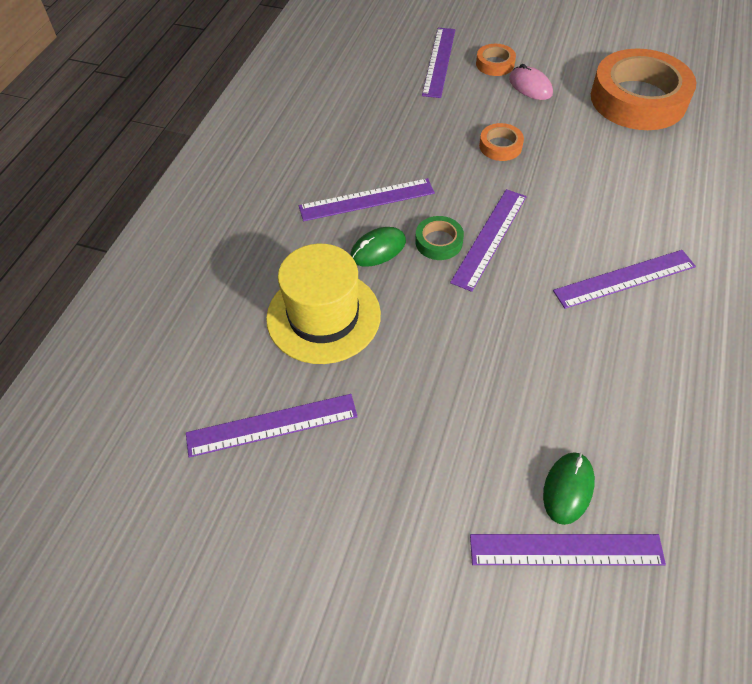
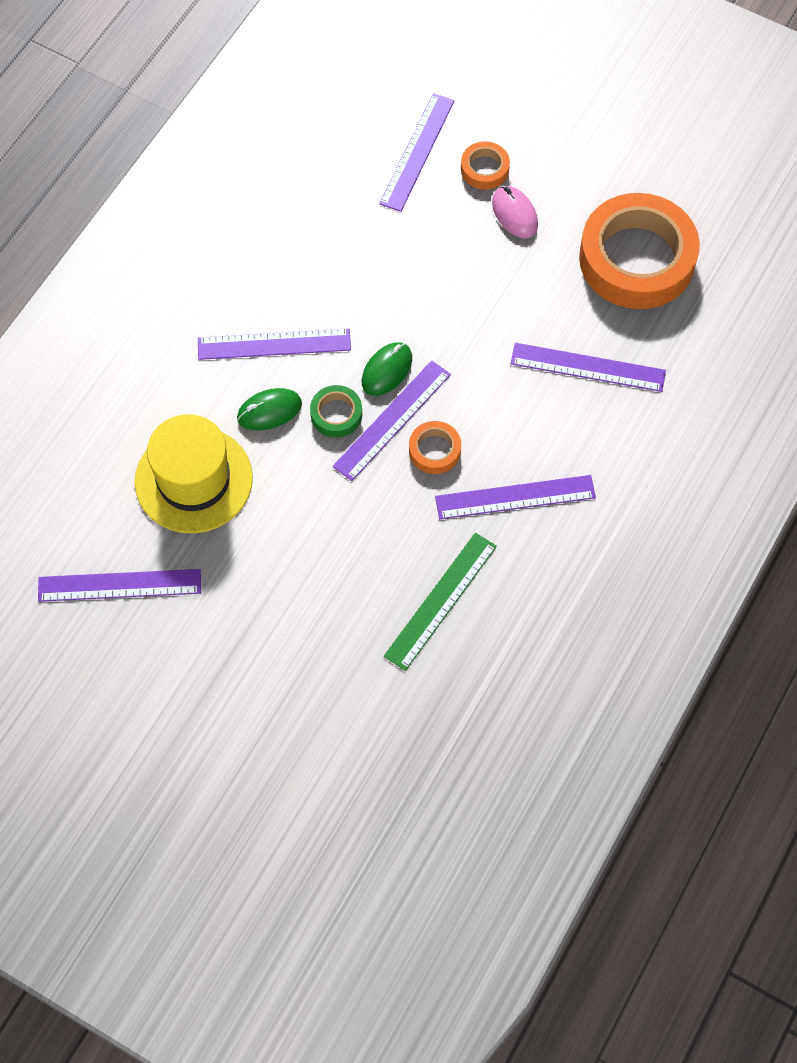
camera: 10 degrees right, 10 degrees up
(500, 146) = (447, 298): orange tape -> orange tape (434, 450)
(566, 550) = (349, 750): purple ruler -> purple ruler (588, 367)
(568, 489) = (372, 698): green mouse -> green mouse (387, 370)
(597, 379) = (441, 601): none -> green ruler

